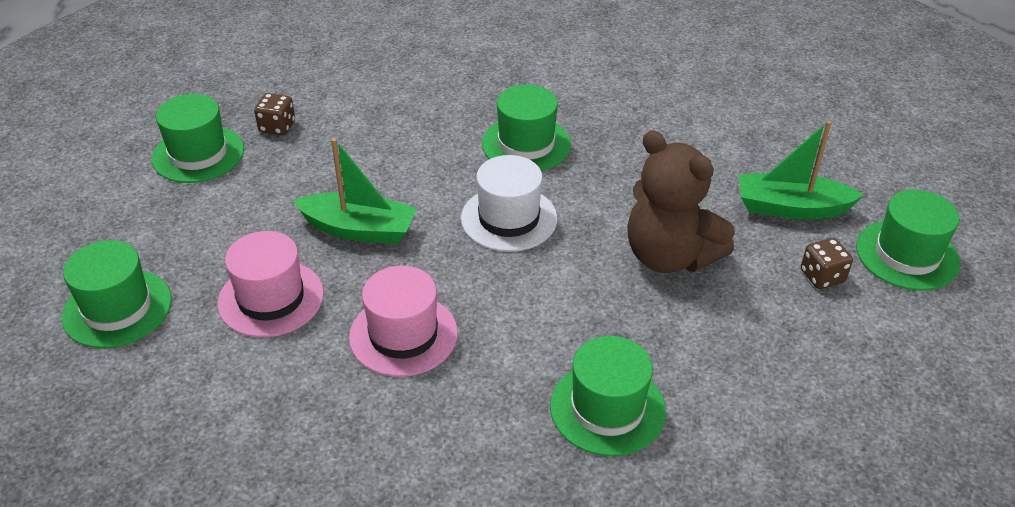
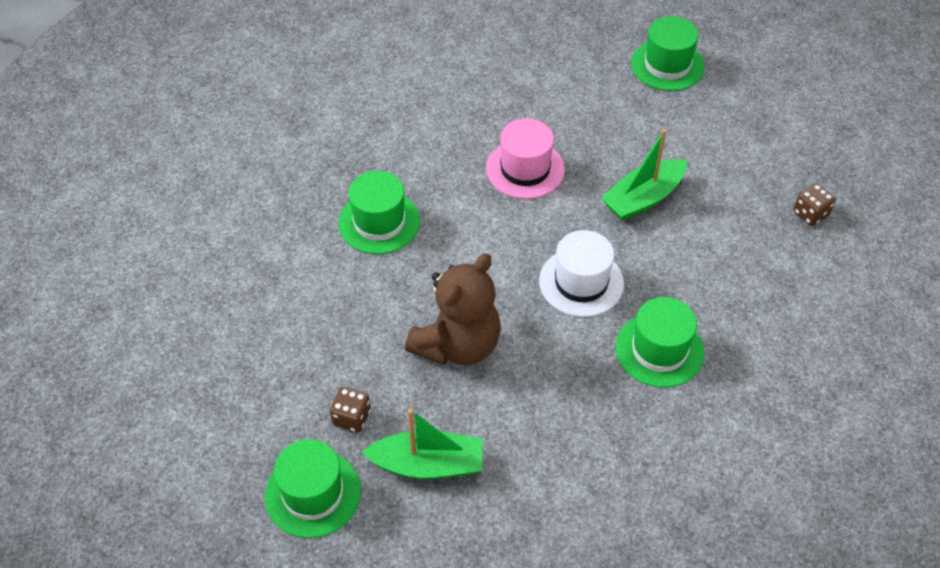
camera: 130 degrees right, 10 degrees up
(198, 154) = (807, 157): green hat -> none
(271, 298) = (614, 128): pink hat -> none
(669, 256) = (457, 344): brown teddy bear -> brown teddy bear turned 135 degrees clockwise
(791, 208) = (428, 464): green boat -> green boat turned 45 degrees clockwise

